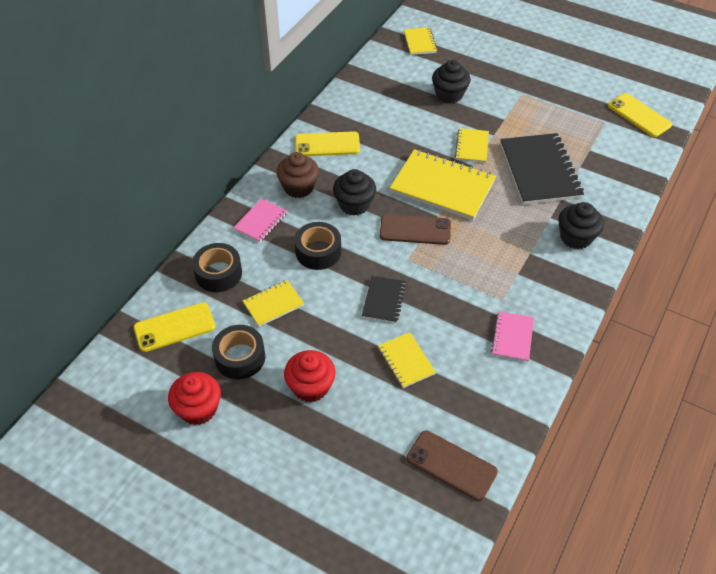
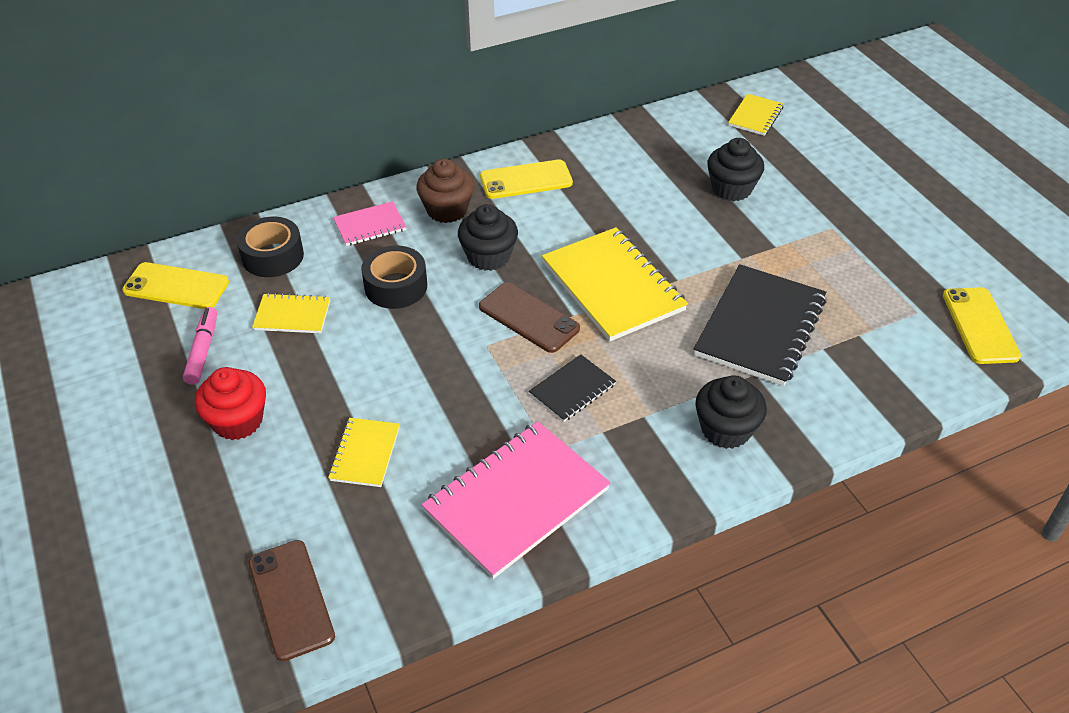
camera: 35 degrees right, 5 degrees down
(198, 409) = (111, 378): red cupcake -> none
(240, 357) = (203, 350): black tape -> pink marker
(327, 144) = (526, 180): yellow phone -> yellow phone turned 45 degrees counterclockwise
(384, 300) = (411, 375): black notebook -> black notebook (572, 390)
(472, 146) = (698, 259): yellow notebook -> none
(512, 337) = (516, 500): pink notebook -> pink notebook, size x1.96

